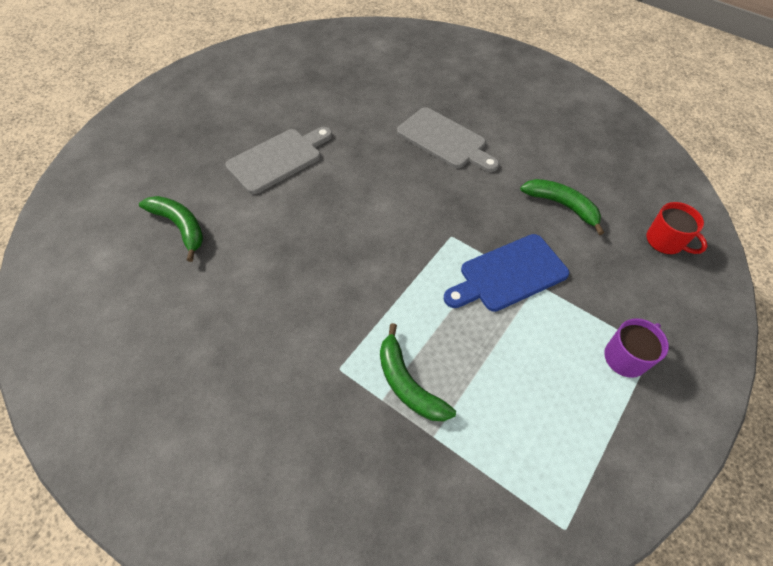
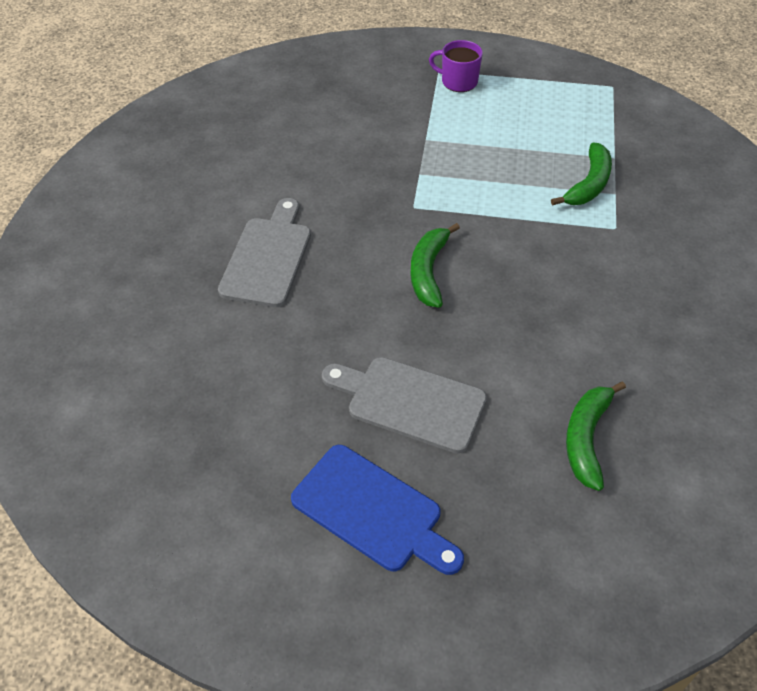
camera: 115 degrees left, 5 degrees down
(509, 274) = (429, 158): blue cutting board -> blue cutting board (372, 511)
(562, 205) = (313, 145): green banana -> green banana (428, 272)
(665, 241) = (314, 78): red mug -> none

